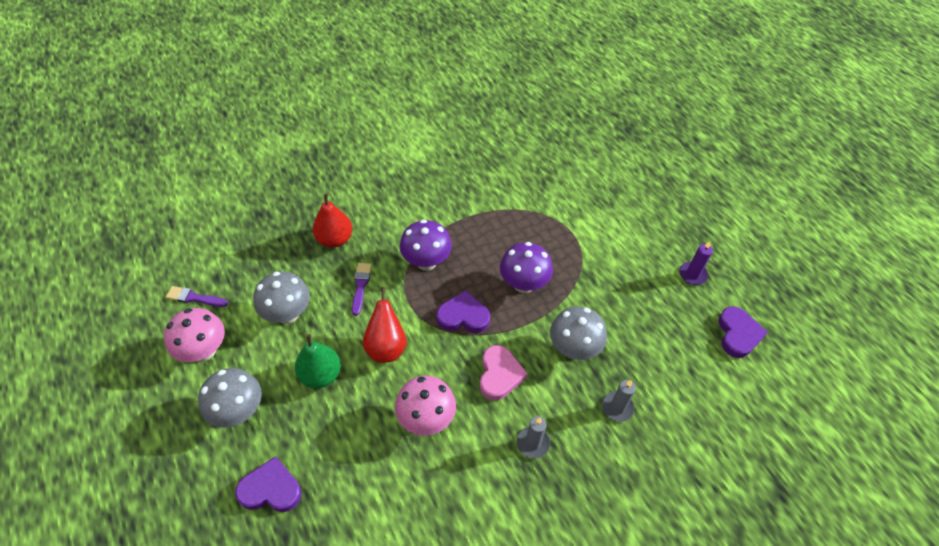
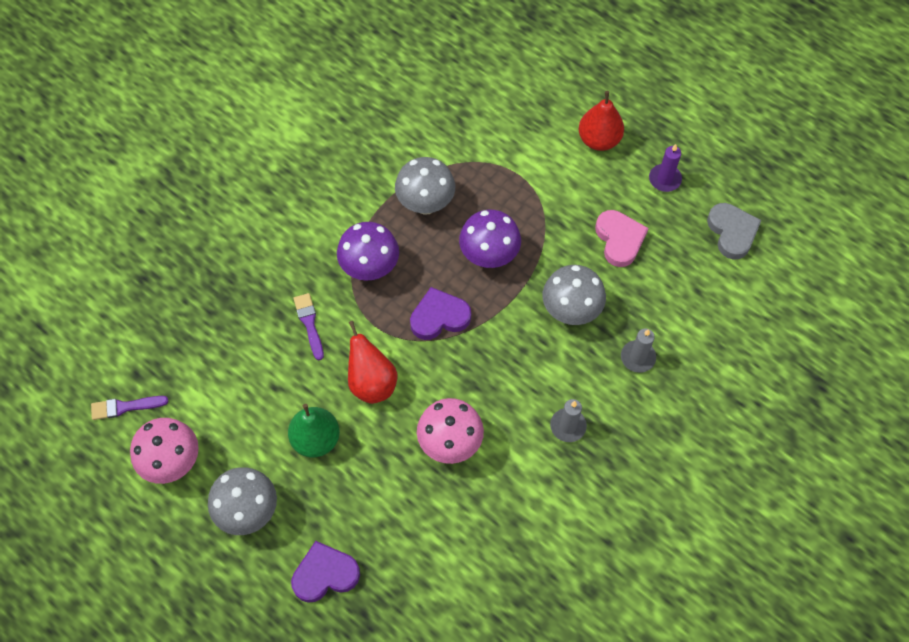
camera: 20 degrees left, 10 degrees up
(287, 314) = (243, 386): grey mushroom -> grey mushroom (425, 204)
(335, 239) = (251, 278): red pear -> red pear (599, 140)
(500, 375) = (505, 368): pink heart -> pink heart (619, 240)
(738, 334) = (732, 232): purple heart -> grey heart

